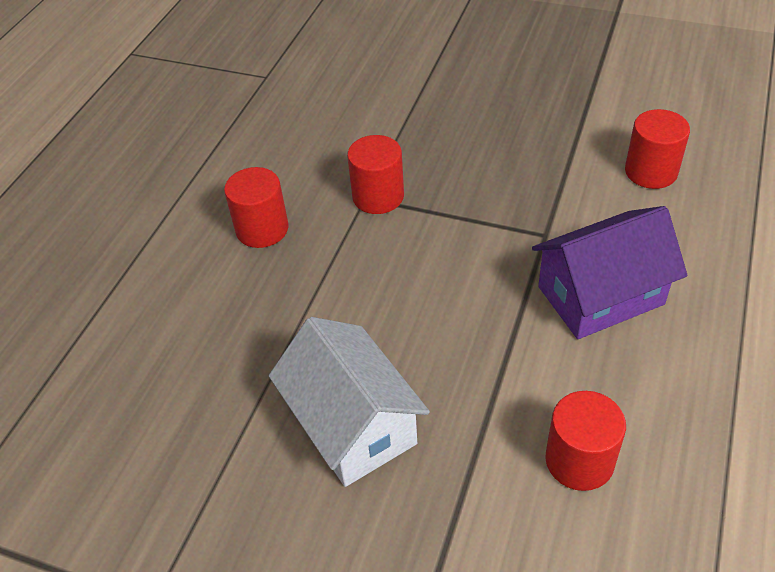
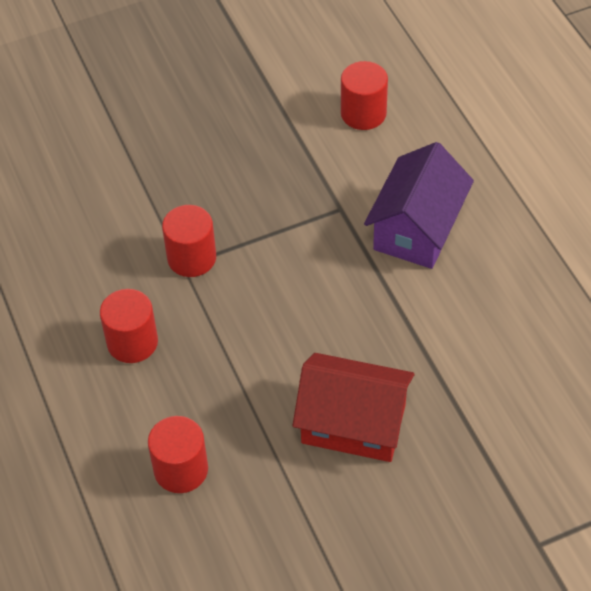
camera: 45 degrees left, 5 degrees up
(352, 424) = (353, 424): white house -> red house
(579, 460) = (504, 343): red cylinder -> red cylinder (181, 470)

